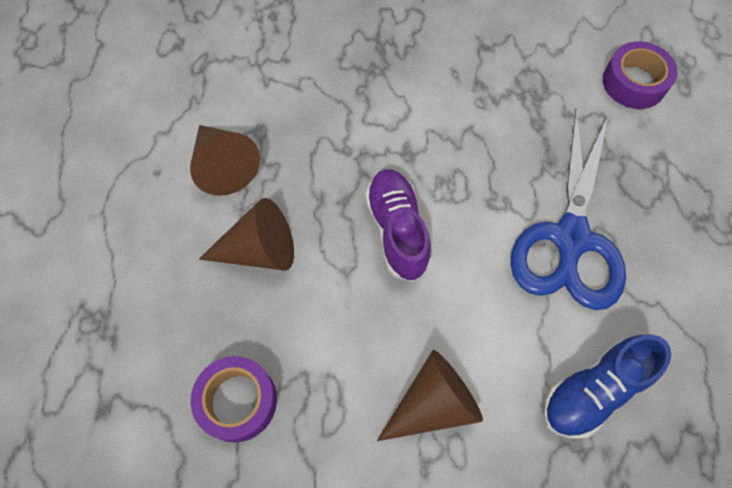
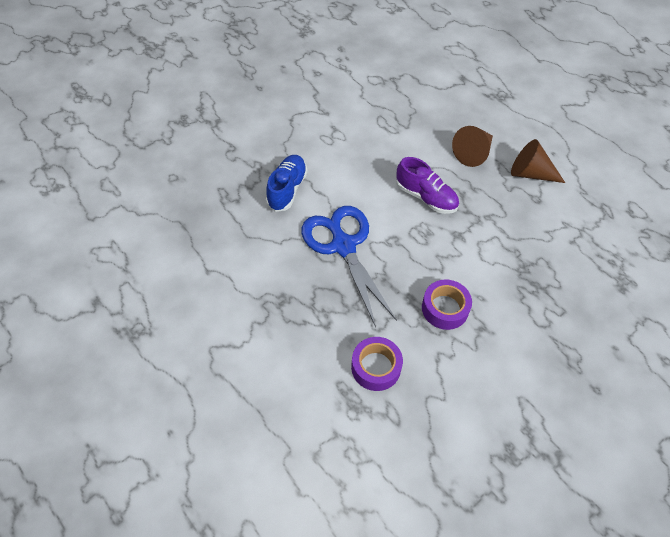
camera: 140 degrees right, 10 degrees down
(237, 401) = (421, 106): purple tape -> purple tape (445, 308)
(433, 403) = (349, 147): brown cone -> none

